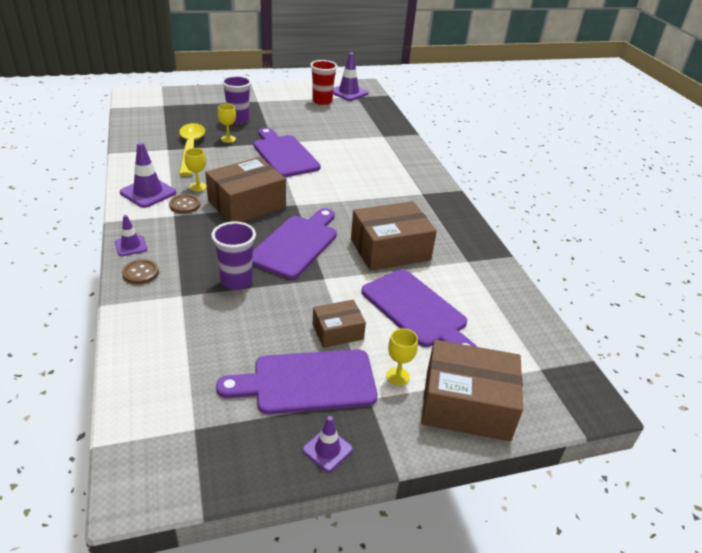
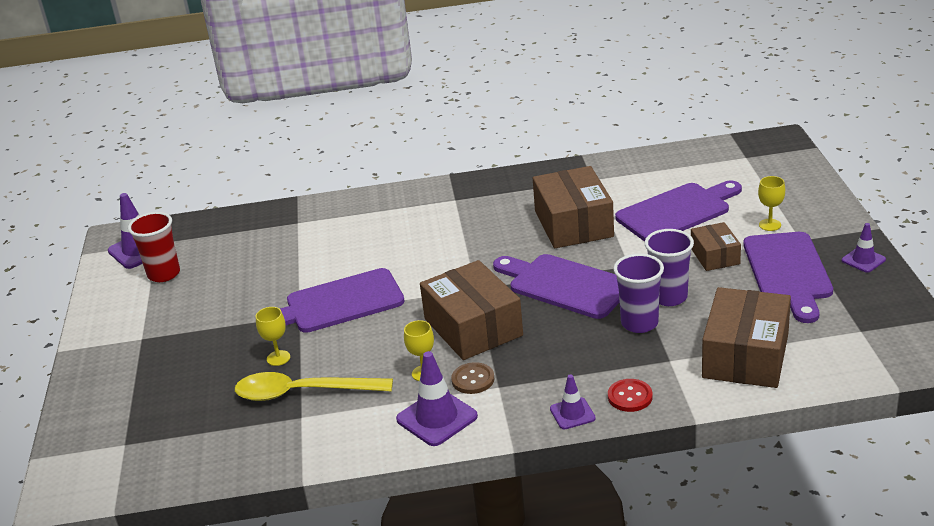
camera: 75 degrees left, 5 degrees down
(140, 273) = (630, 397): brown button -> red button
(238, 119) = (210, 353): purple cup -> purple cup (669, 297)
(467, 405) = (796, 193): brown box -> brown box (746, 355)

